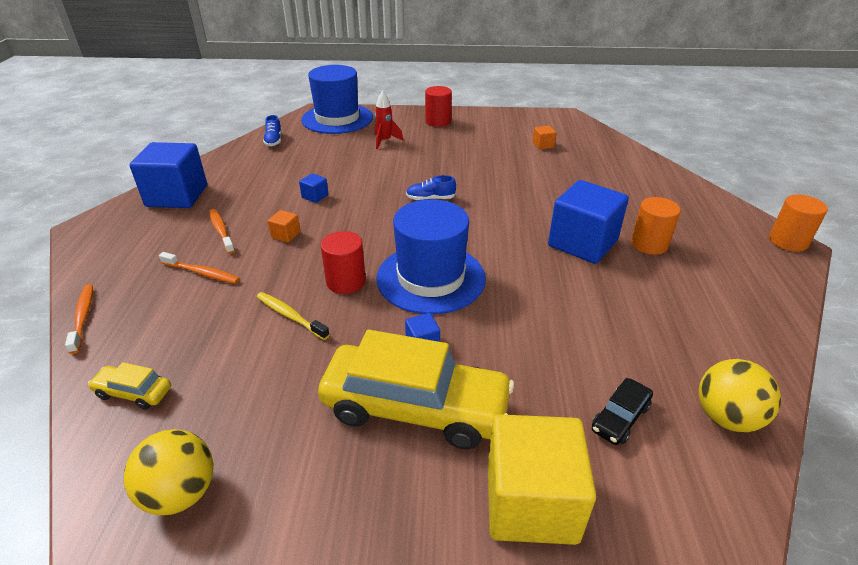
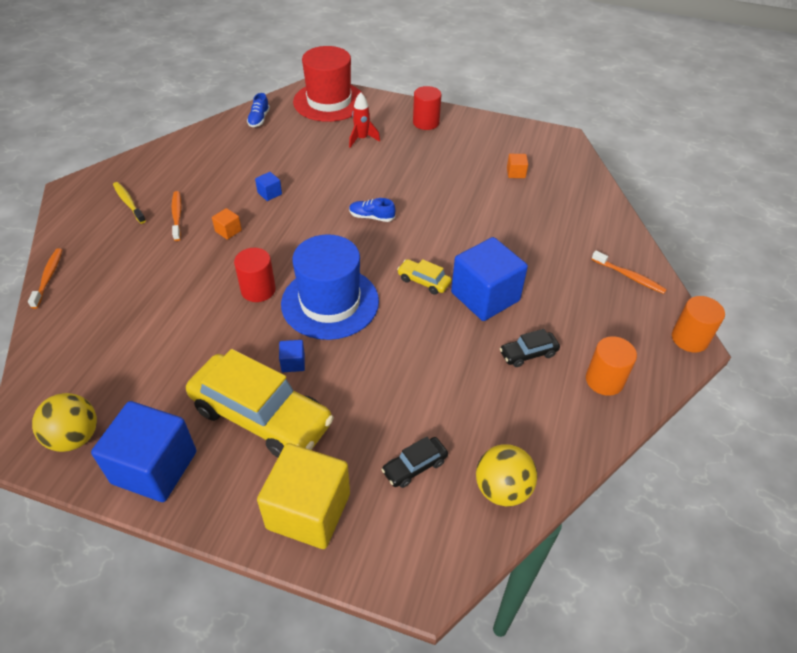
camera: 15 degrees right, 10 degrees up
(134, 392) = (66, 352): yellow car -> yellow car (424, 281)
(177, 196) = (153, 169): blue cube -> blue cube (154, 467)
(202, 273) = (148, 255): orange toothbrush -> orange toothbrush (629, 276)
(290, 316) = (201, 313): yellow toothbrush -> yellow toothbrush (128, 203)
(337, 119) = (329, 101): blue hat -> red hat
(649, 244) = (548, 311): orange cylinder -> orange cylinder (604, 380)
(657, 283) = (528, 353): none -> black car

